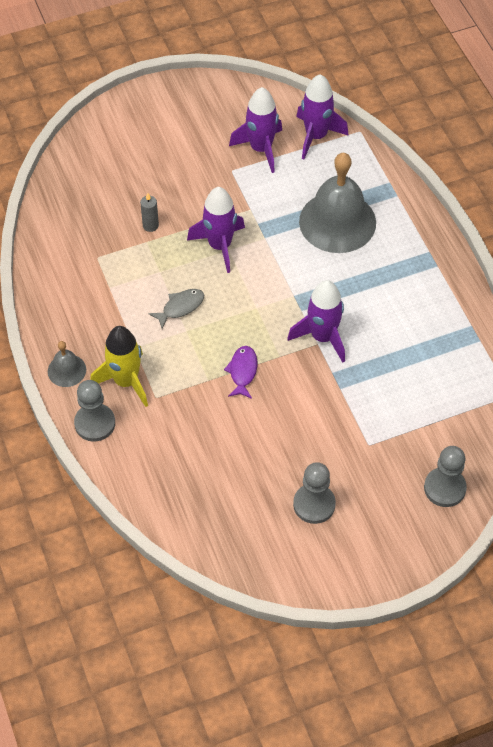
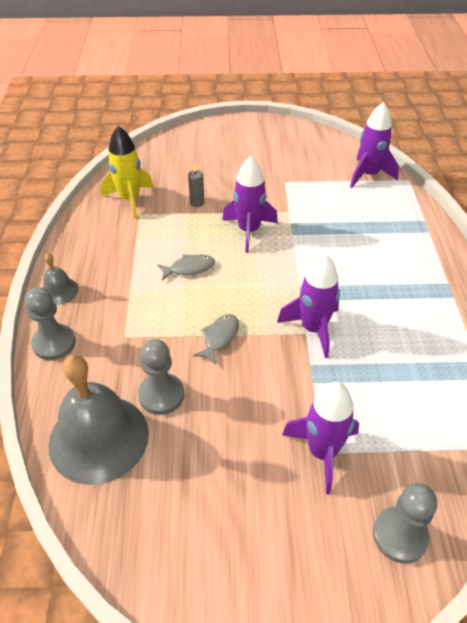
camera: 20 degrees right, 10 degrees down
(126, 381) = (105, 315): yellow rocket -> yellow rocket (130, 199)
(242, 371) = (219, 338): purple fish -> grey fish
(261, 149) = (317, 173): purple rocket -> purple rocket (322, 452)
(314, 504) = (233, 501): grey pawn -> grey pawn (161, 395)
(337, 222) = (364, 238): grey bell -> grey bell (98, 438)

